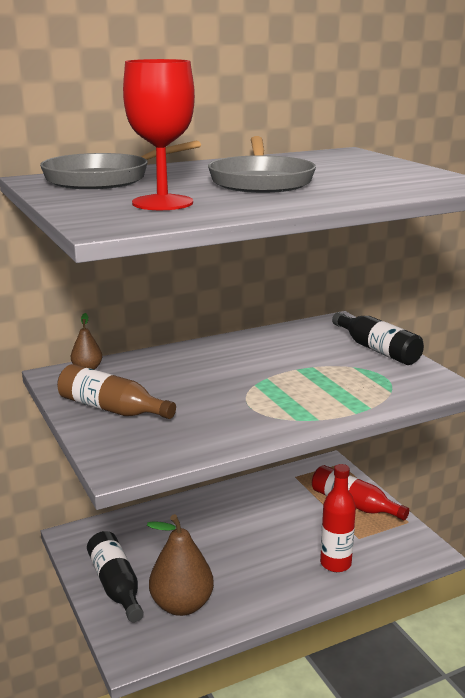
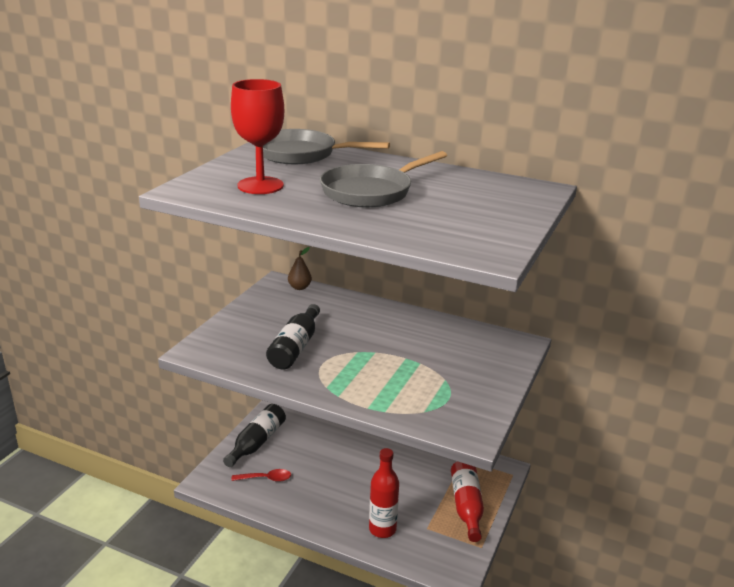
camera: 50 degrees right, 5 degrees up
(112, 409) = (259, 318): brown bottle -> none
(181, 605) = (266, 478): brown pear -> red spoon
(377, 350) = (493, 379): black bottle -> black bottle (295, 347)

